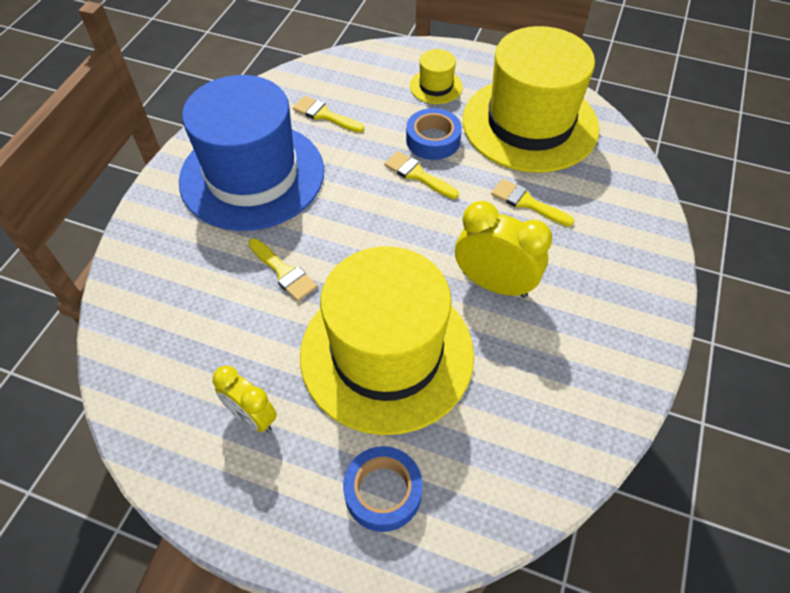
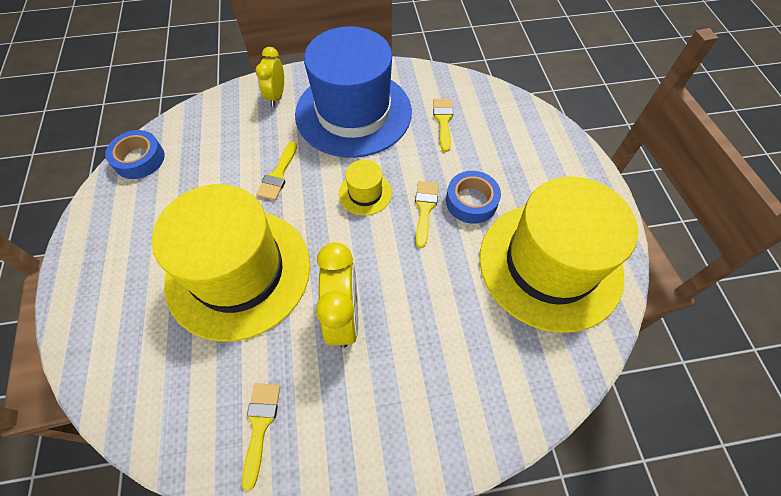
camera: 60 degrees right, 5 degrees up
(252, 417) = (153, 219): yellow clock -> yellow clock (276, 96)
(383, 492) = (122, 325): blue tape -> blue tape (139, 159)
(436, 86) = (536, 174): yellow hat -> yellow hat (365, 193)
(526, 202) = (450, 303): yellow brush -> yellow brush (260, 425)

